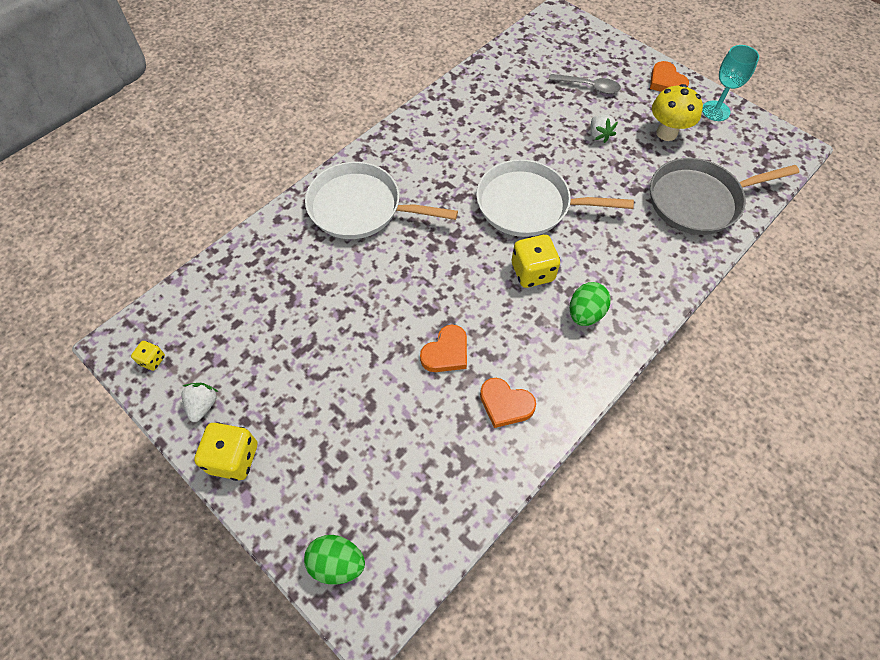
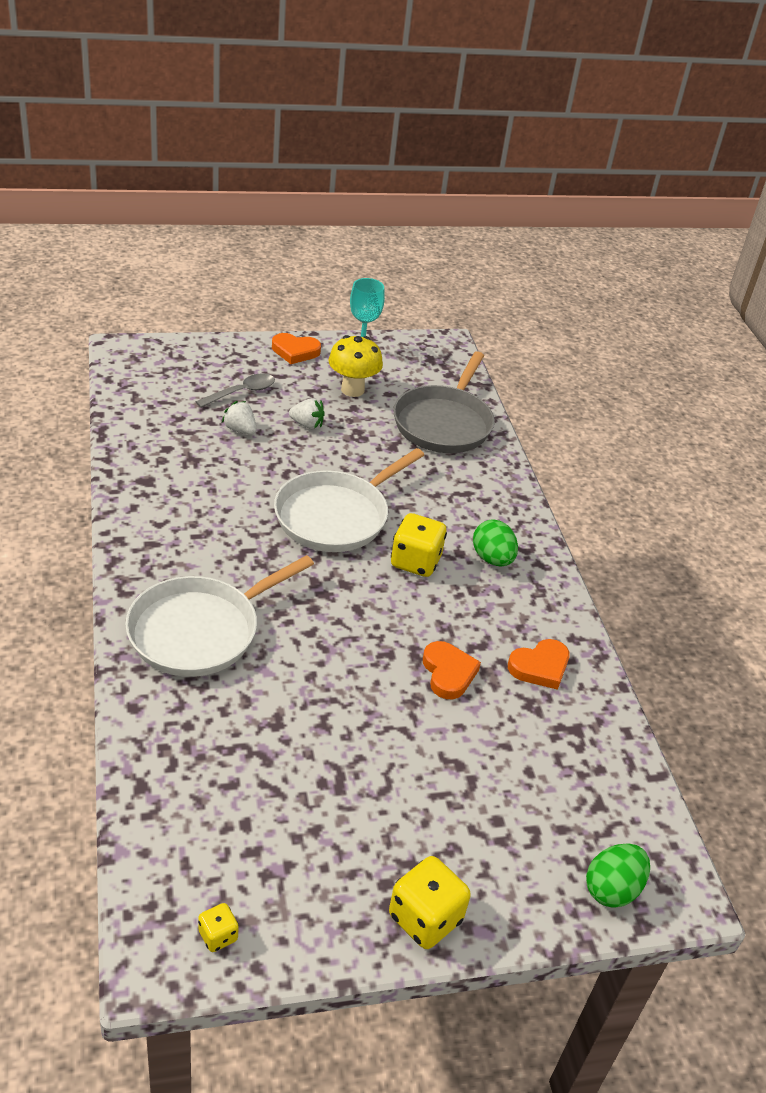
camera: 60 degrees left, 20 degrees down
(203, 405) = (330, 914): white strawberry -> white strawberry (240, 430)

